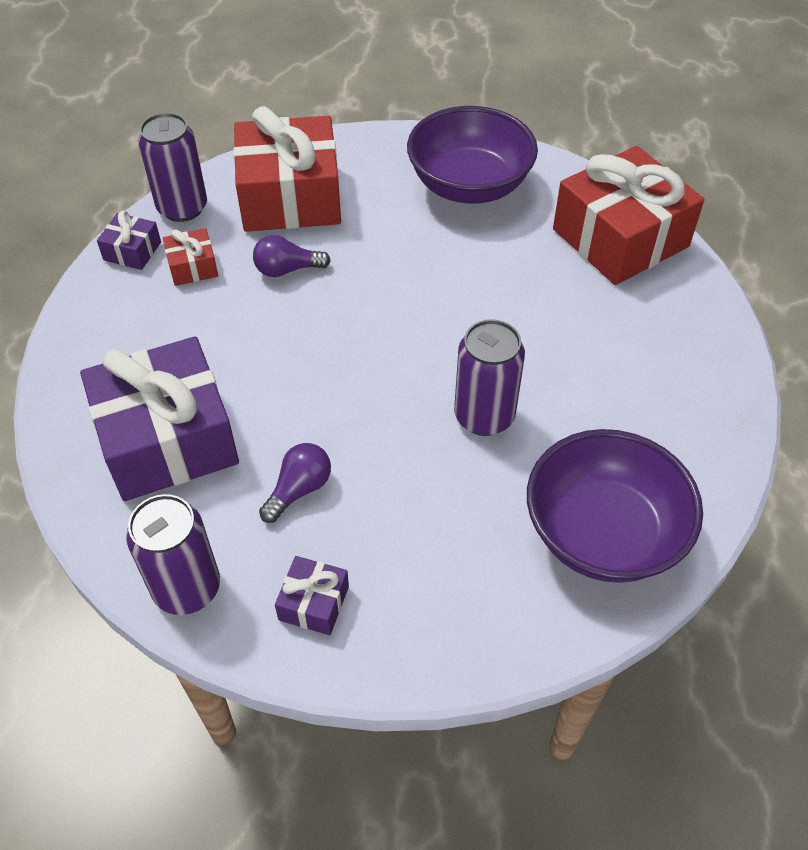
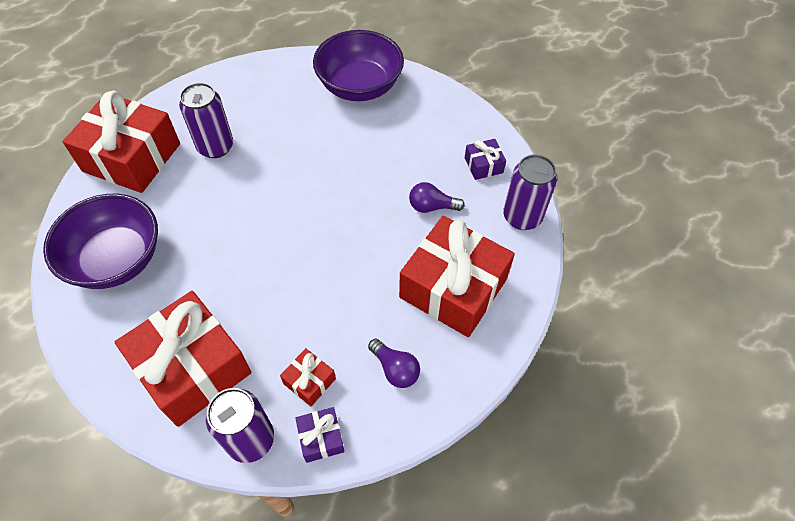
camera: 125 degrees left, 5 degrees up
(167, 439) = (453, 288): purple gift -> red gift
(287, 269) = (273, 318): purple light bulb -> purple light bulb (395, 369)
(484, 416) = (323, 156): purple can -> purple can (215, 147)

